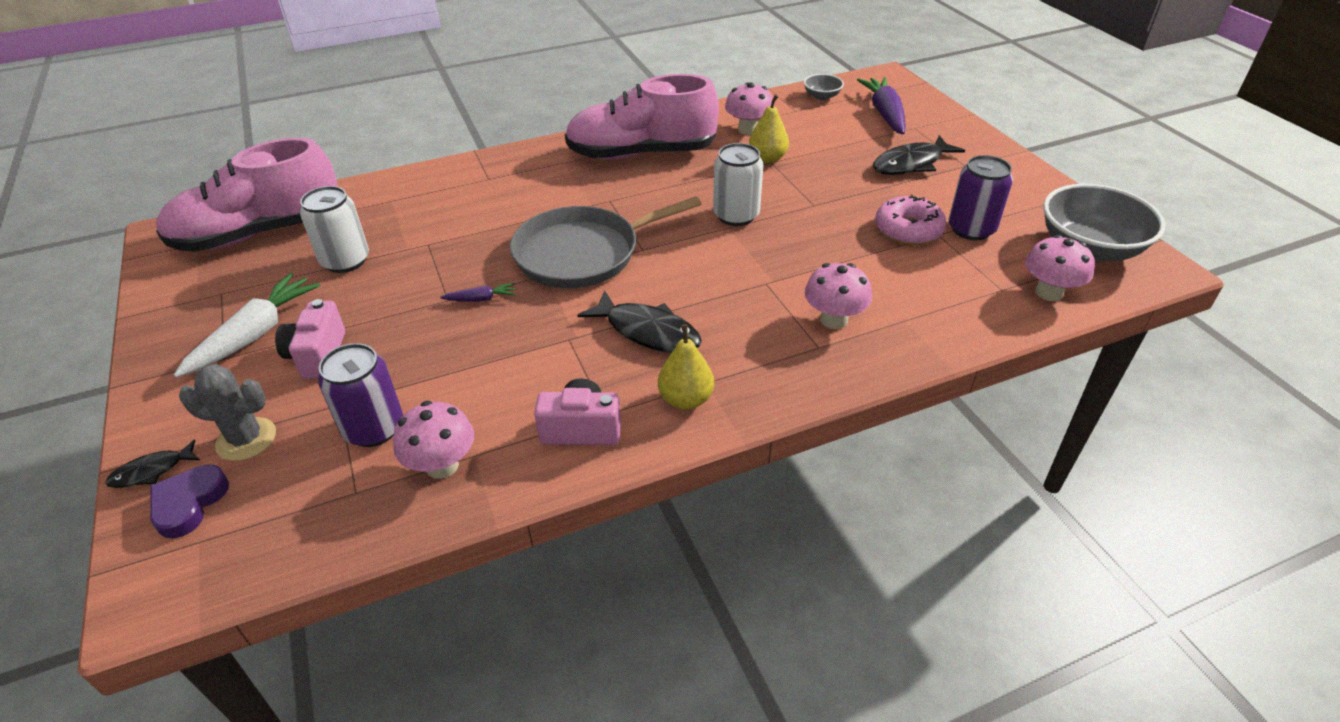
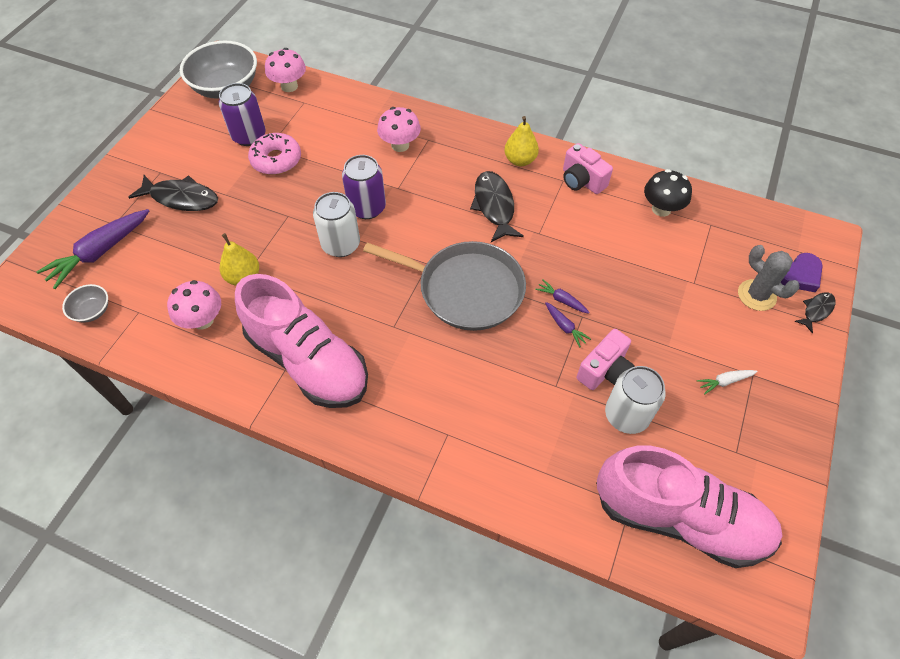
camera: 135 degrees left, 15 degrees up
(152, 471) = (816, 311): black fish -> black fish turned 60 degrees counterclockwise
(255, 334) = (725, 382): white carrot -> white carrot, size x0.47
(318, 355) = (690, 330): pink camera -> pink camera (604, 370)
(374, 428) = (683, 253): purple can -> purple can (367, 208)
(442, 465) = (661, 209): pink mushroom -> black mushroom
(458, 282) = (564, 327): none -> purple carrot

